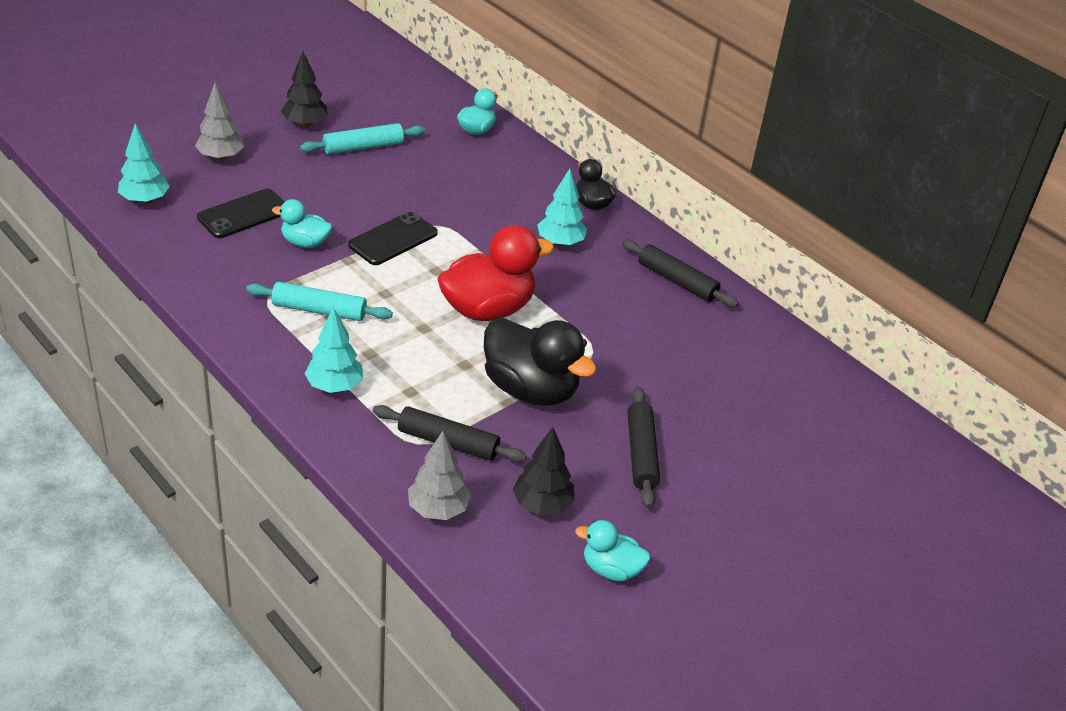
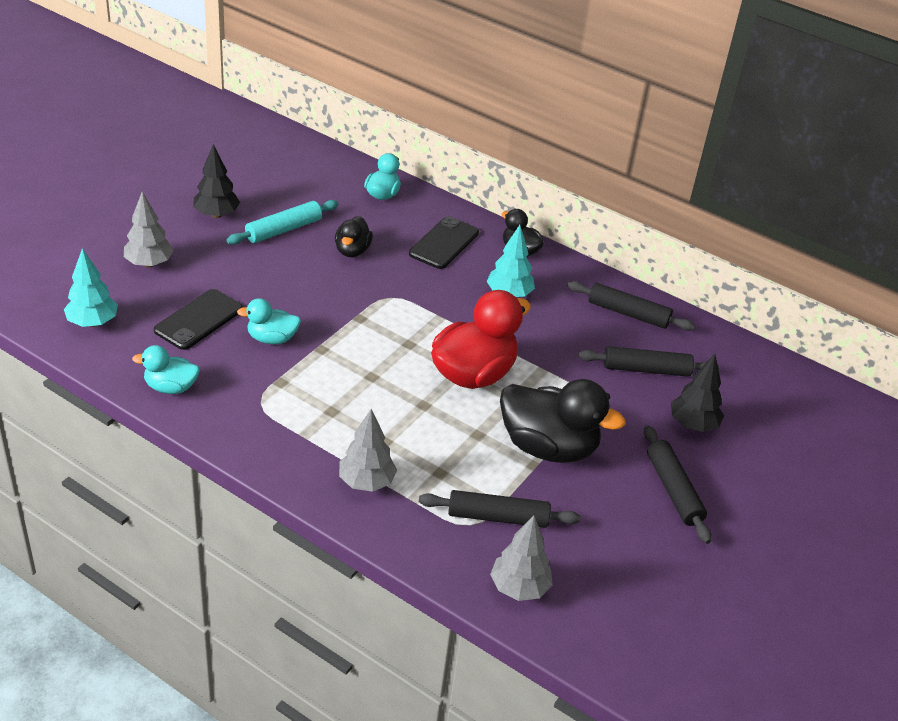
camera: 15 degrees left, 0 degrees up
(319, 310) = (317, 406): turquoise rolling pin -> none
(334, 386) = (366, 482): turquoise tree -> grey tree
(393, 239) = (354, 319): black phone -> black phone (444, 243)
(421, 177) = (352, 251): none -> black duck
(542, 505) = (610, 561): black tree -> black tree (692, 424)
(611, 569) = (698, 611): turquoise duck -> turquoise duck (171, 387)
(669, 336) = (646, 369): none -> black rolling pin

